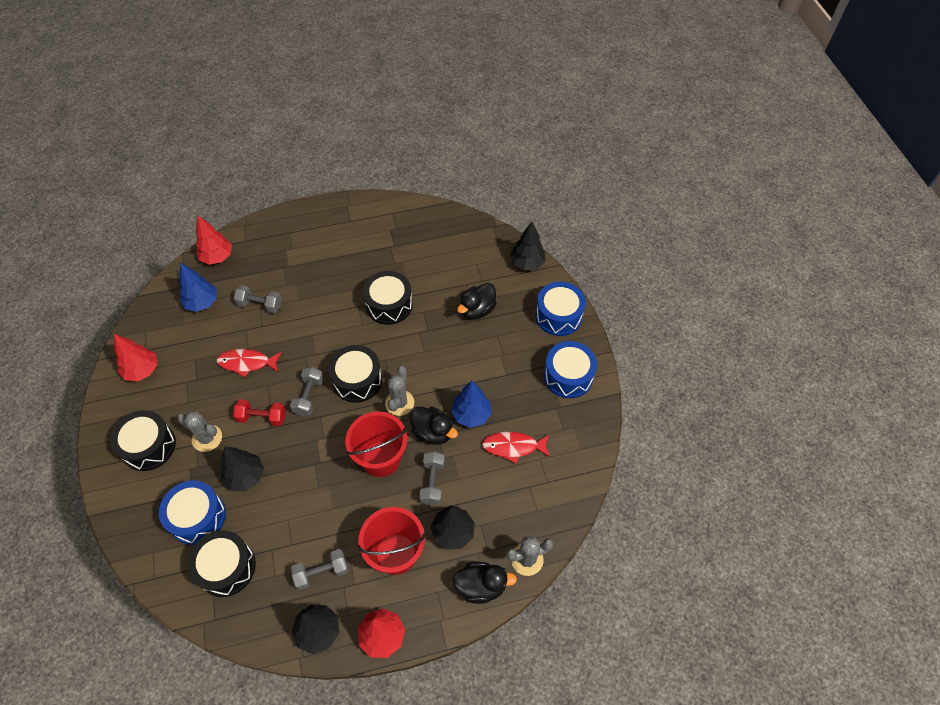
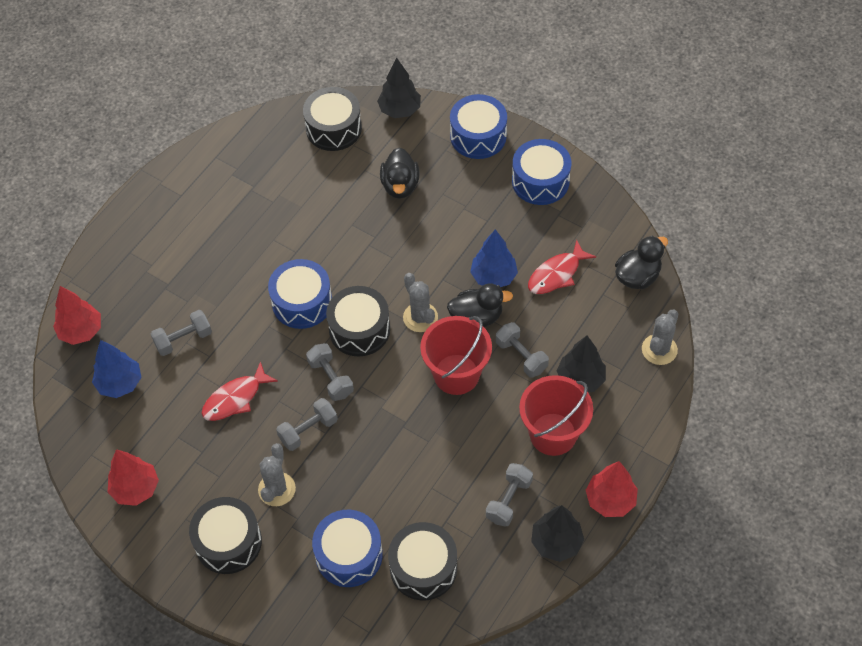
camera: 40 degrees left, 0 degrees up
(207, 438) = (277, 489): grey cactus -> grey cactus turned 60 degrees counterclockwise
(245, 476) = (352, 488): black tree -> none
(262, 417) = (308, 430): red dumbbell -> grey dumbbell
(344, 336) = (302, 302): none -> blue drum
(389, 305) = (312, 243): black drum -> black drum (333, 128)
(481, 586) = (646, 399): black duck -> black duck (637, 276)

